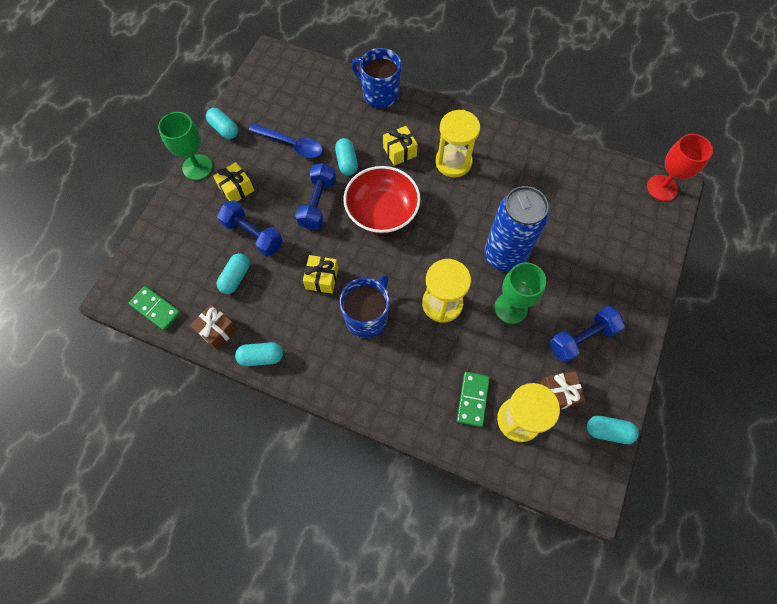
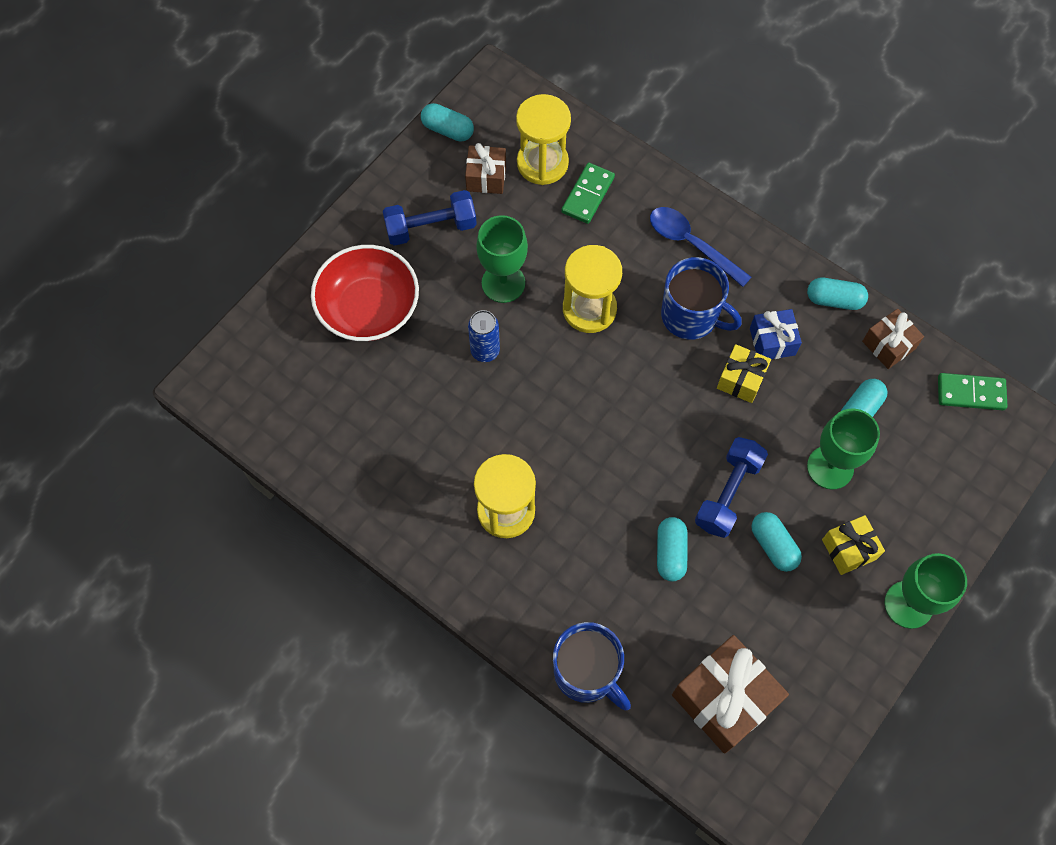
camera: 165 degrees left, 0 degrees up
(156, 309) = (970, 393): green domino -> green domino turned 45 degrees counterclockwise
(224, 129) = (861, 668): turquoise capsule -> turquoise capsule (773, 545)
(253, 235) = (830, 467): blue dumbbell -> green goblet
(292, 145) = (752, 608): blue spoon -> blue spoon (691, 244)
(300, 98) = (724, 699): none -> brown gift
(304, 312) = (772, 341): none -> blue gift
(367, 317) = (691, 316): blue mug -> blue mug turned 105 degrees counterclockwise
(382, 211) = (636, 457): red bowl -> red bowl (369, 308)
(399, 151) = (583, 550): yellow gift -> none
(504, 255) = (485, 351): blue can -> blue can, size x0.49
(662, 188) = (220, 392): red goblet -> none

